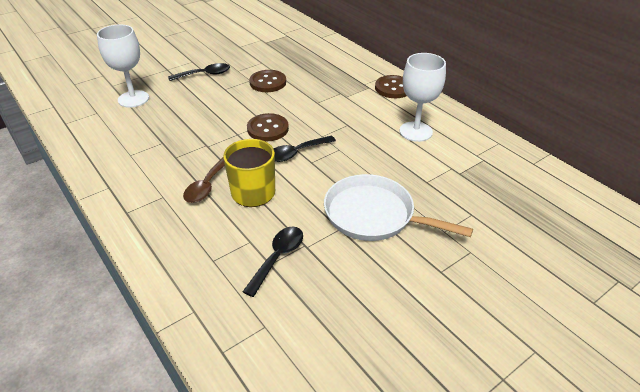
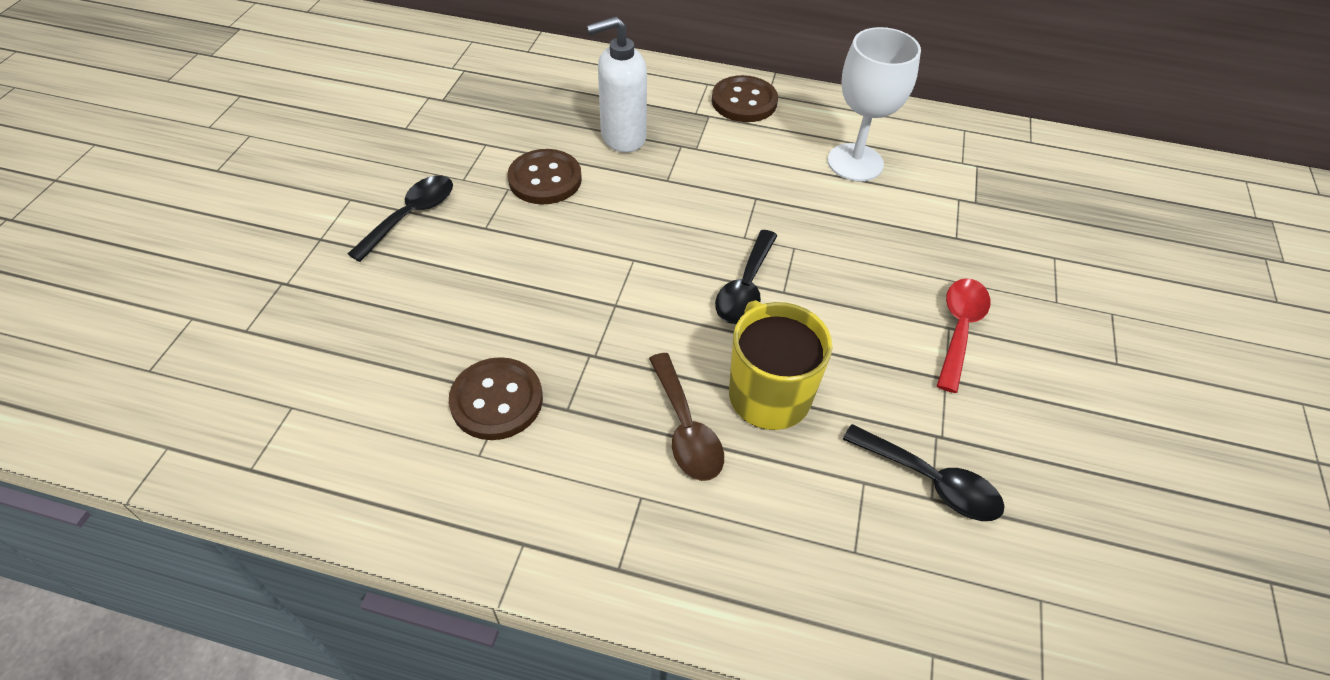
camera: 40 degrees left, 10 degrees up
(133, 99) = (333, 336): white goblet -> none
(268, 129) = (651, 268): brown button -> brown button (497, 400)
(277, 258) = (930, 481): black spoon -> black spoon turned 135 degrees clockwise
(319, 80) = (622, 137): none -> white soap dispenser
(374, 215) = (959, 329): white pan -> red spoon

